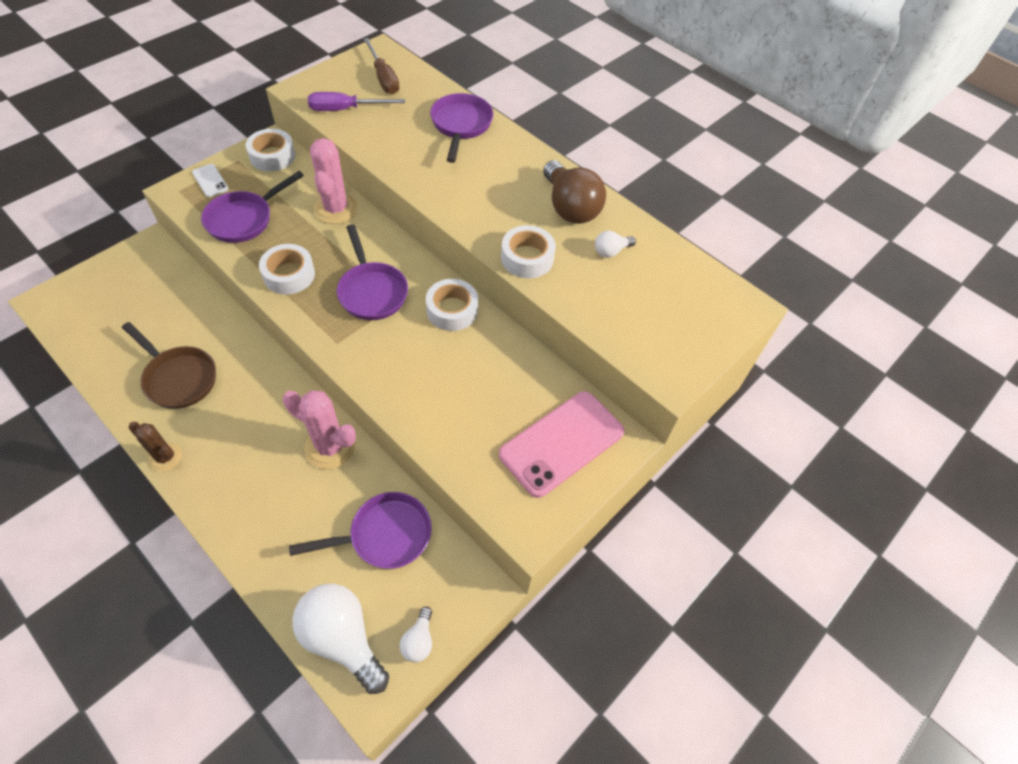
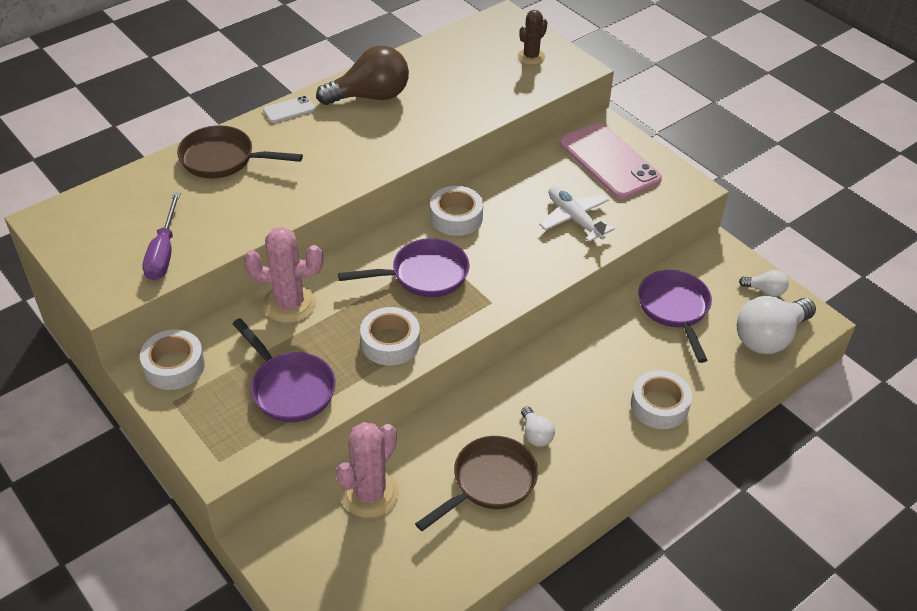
camera: 80 degrees left, 10 degrees down
(165, 457) = (594, 483): brown cactus -> brown cactus (531, 57)
(210, 181) = (207, 428): white phone -> white phone (289, 110)
(330, 447) = (582, 347): pink cactus -> pink cactus (370, 494)
(383, 78) = (108, 218): brown screwdriver -> none
(460, 409) = (574, 219): none -> white plane
(461, 126) = (223, 159): purple pan -> brown pan
(527, 258) = (435, 130): white tape -> white tape (659, 405)
(611, 251) = (433, 79): white light bulb -> white light bulb (536, 434)

